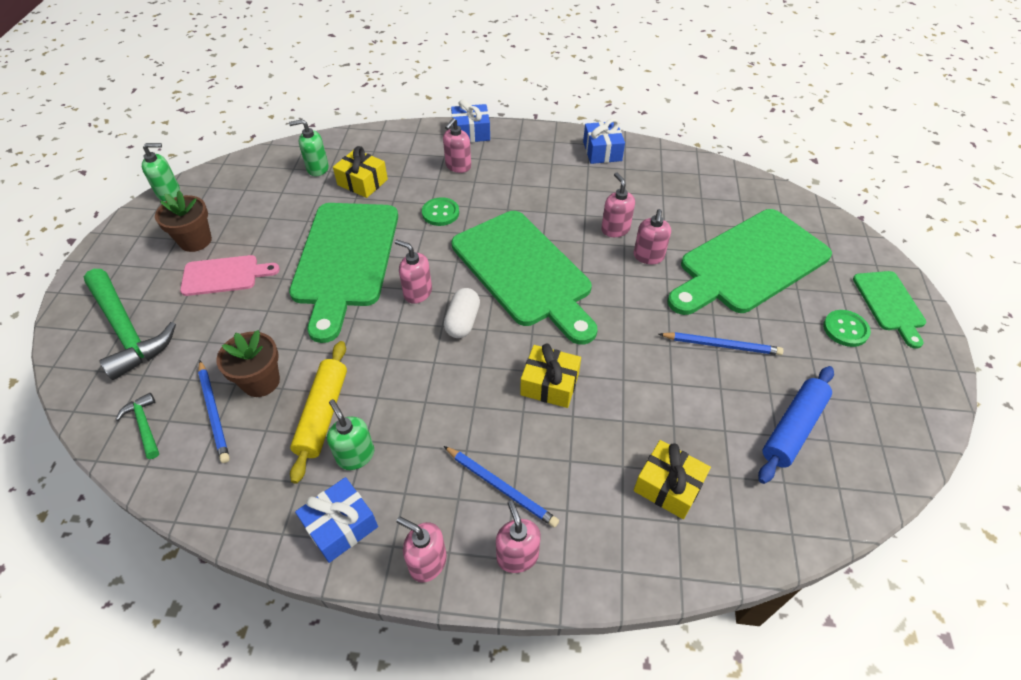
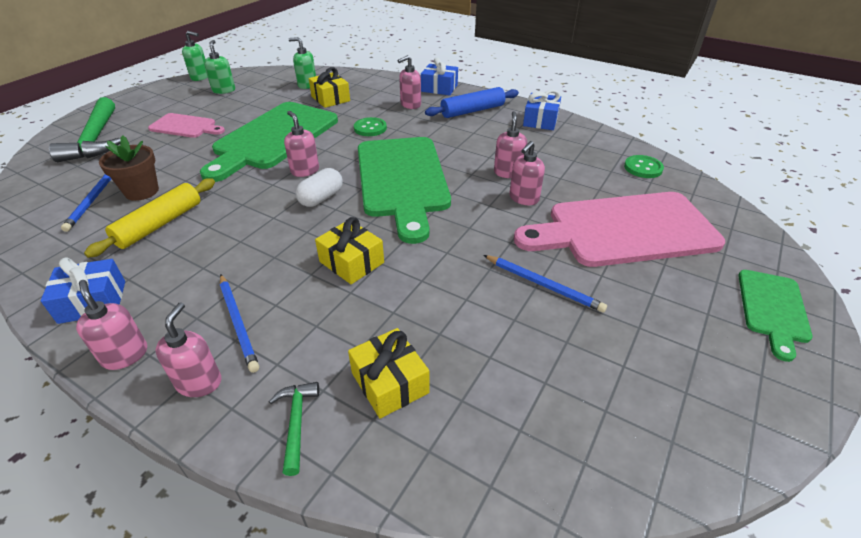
camera: 25 degrees right, 10 degrees down
(144, 425) = (45, 193): green hammer -> green hammer (296, 422)
(195, 240) = (188, 104): brown flower pot -> none
(355, 455) = (153, 258): green soap dispenser -> green soap dispenser (224, 90)
(749, 264) = (624, 230): green cutting board -> pink cutting board
(792, 428) = (568, 383): blue rolling pin -> blue rolling pin (472, 111)
(845, 329) = (699, 315): green button -> green button (643, 168)

